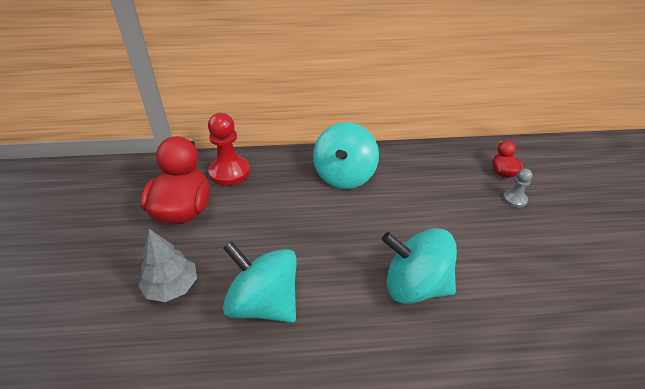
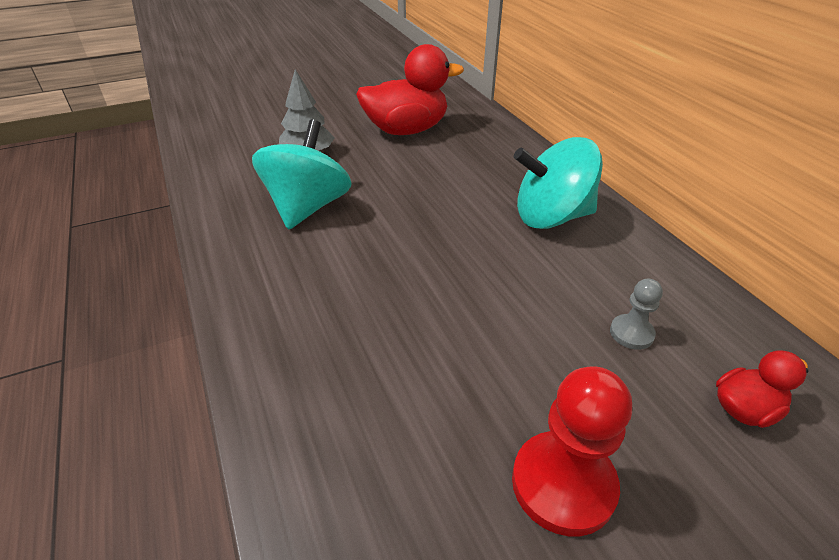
camera: 70 degrees right, 0 degrees up
(229, 172) = (484, 137): red pawn -> red pawn (563, 484)
(415, 286) = (379, 317): turquoise spinning top -> none
(514, 199) = (670, 433): grey pawn -> grey pawn (631, 333)

